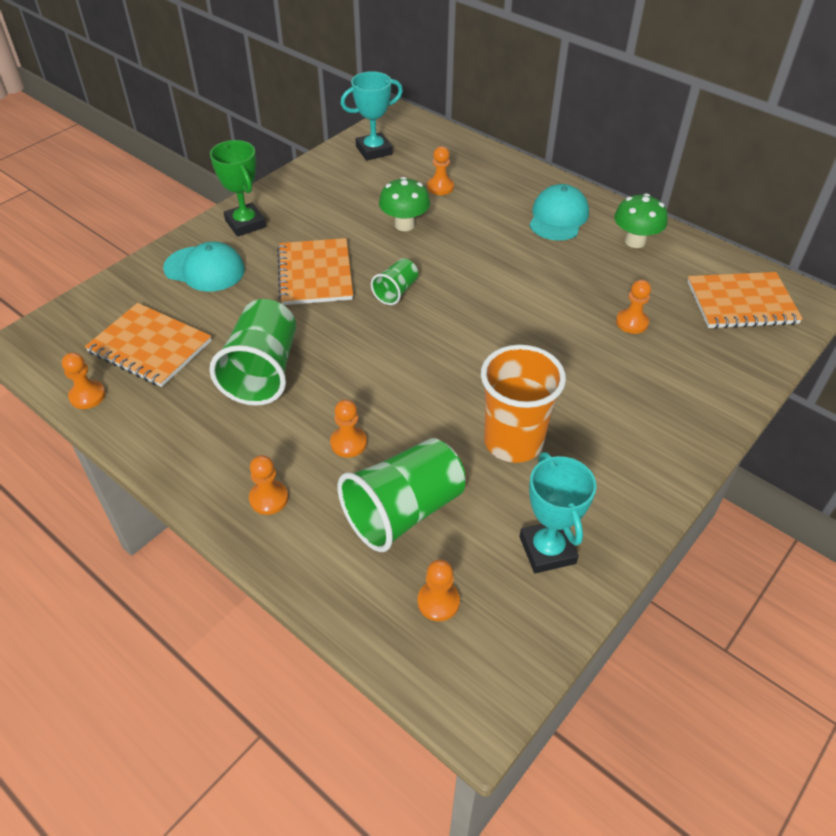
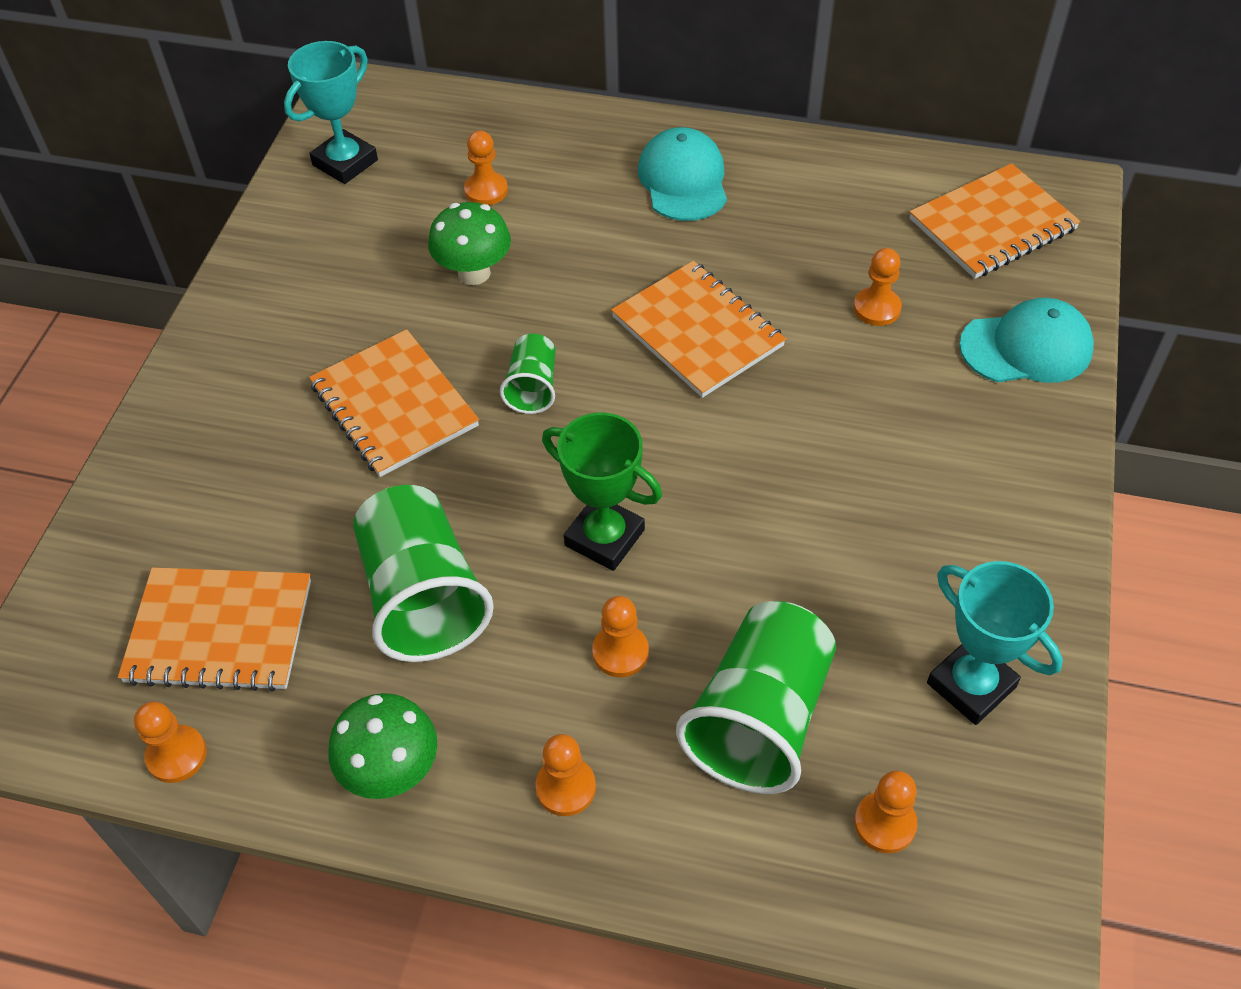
camera: 25 degrees left, 5 degrees up
(205, 269) = (215, 465): turquoise cap -> turquoise cap (1026, 347)
(245, 224) = (227, 362): green trophy -> green trophy (604, 537)
(511, 297) = (697, 332): none -> orange notebook
(513, 442) = (835, 551): orange cup -> none
(635, 241) = (807, 181): green mushroom -> green mushroom (391, 771)

